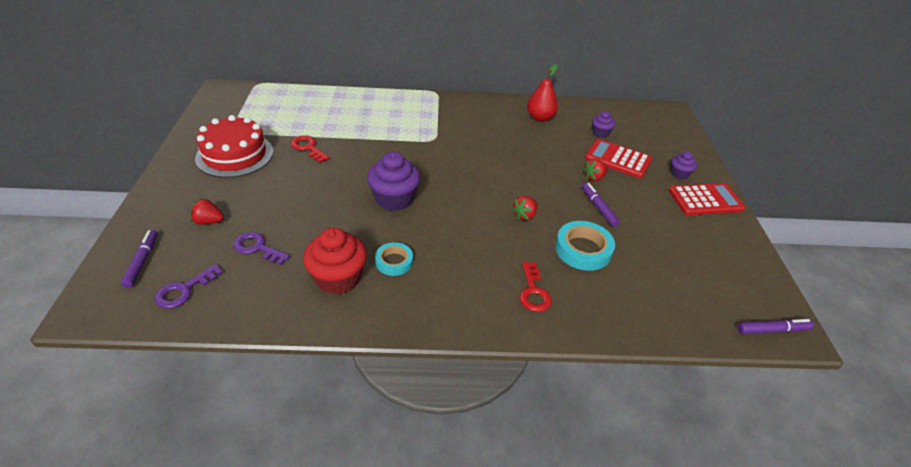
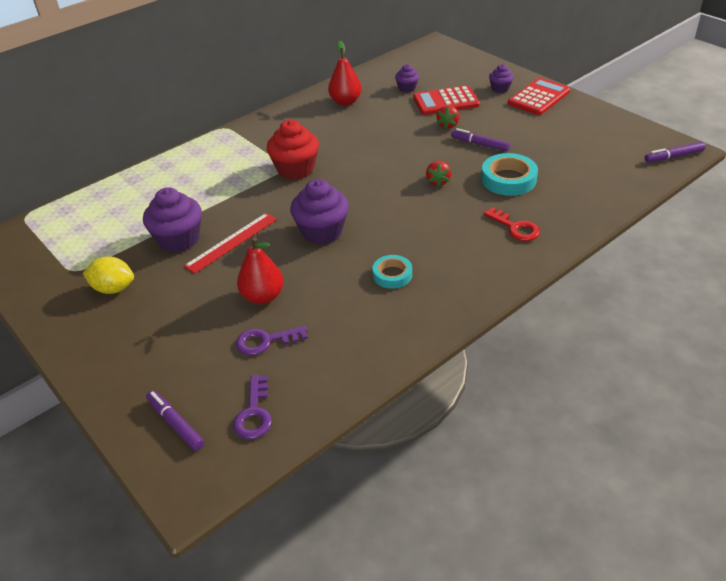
camera: 35 degrees left, 0 degrees up
(208, 221) = (185, 353): red strawberry -> none
(235, 155) = (113, 288): red cake -> yellow lemon
(298, 217) = (263, 296): none -> red pear
(308, 148) = (179, 239): red key -> purple cupcake
(333, 169) = (232, 242): none -> red ruler
(338, 278) = (368, 315): red cupcake -> red cupcake (295, 169)
(772, 330) = (673, 156): purple marker -> purple marker turned 150 degrees counterclockwise

